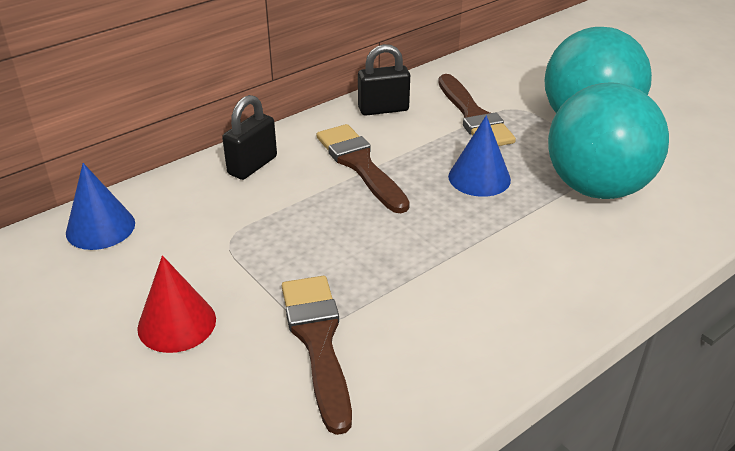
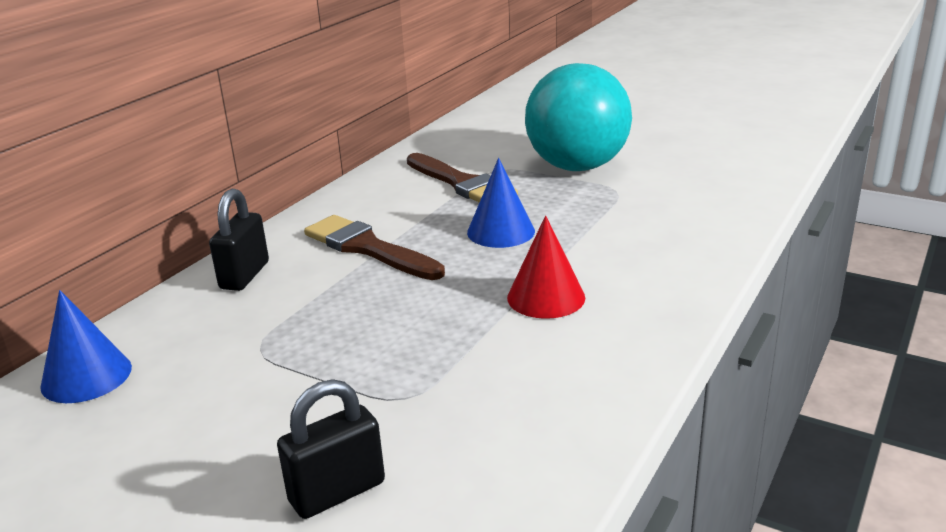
camera: 20 degrees left, 10 degrees down
(177, 323) = (242, 442): red cone -> red cone (546, 297)
(318, 341) = (421, 413): brown brush -> none
(383, 109) = (363, 197): black padlock -> black padlock (337, 492)
(596, 188) = (619, 214): turquoise ball -> none

